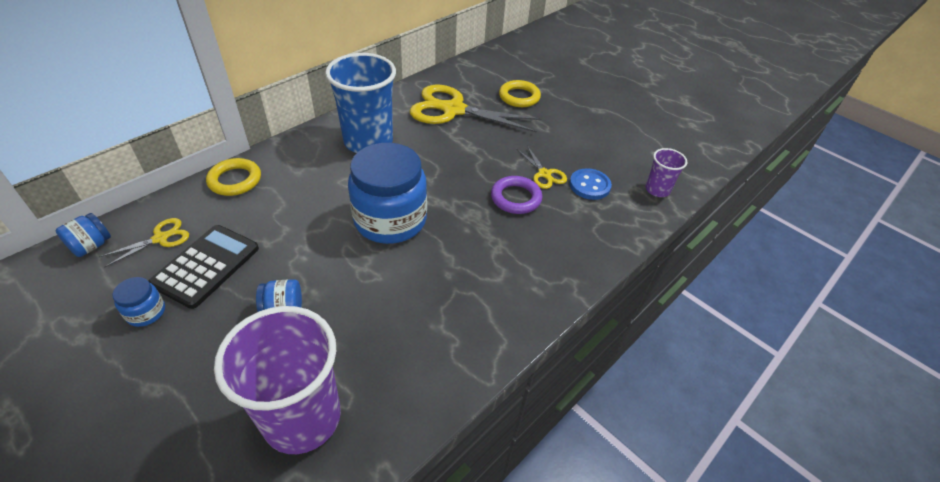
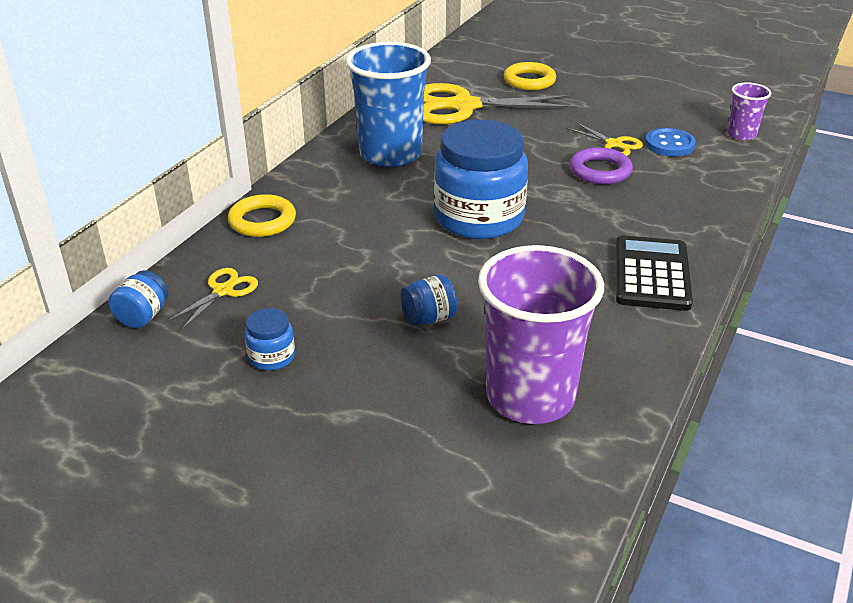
camera: 15 degrees left, 10 degrees down
(206, 266) = (303, 302): black calculator -> black calculator (651, 274)

